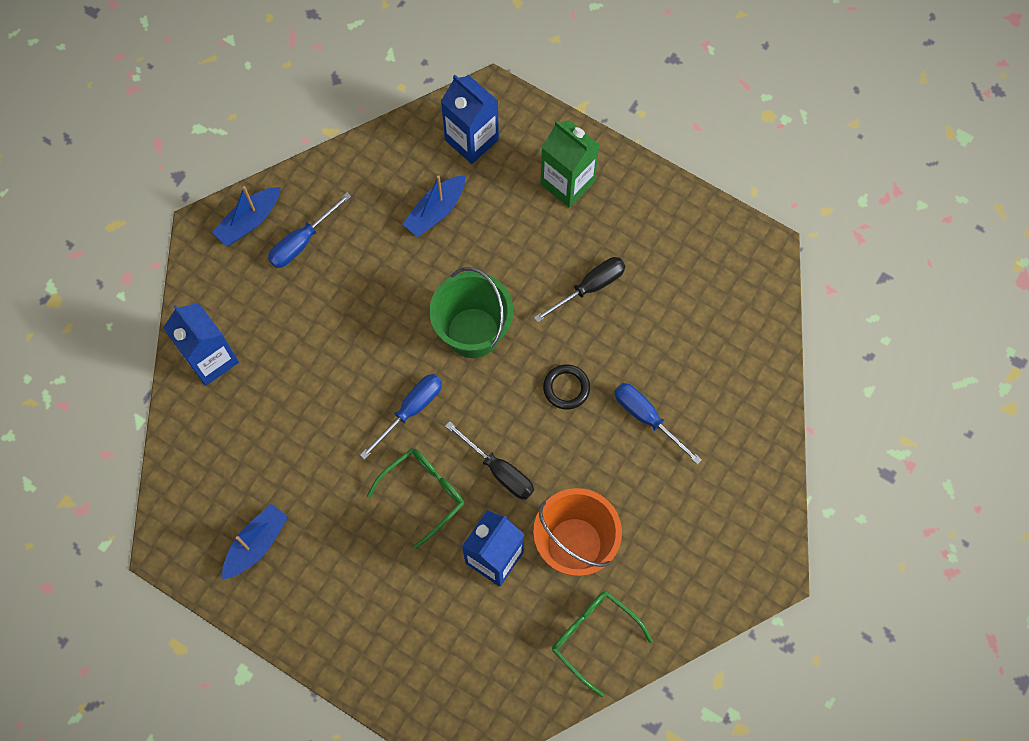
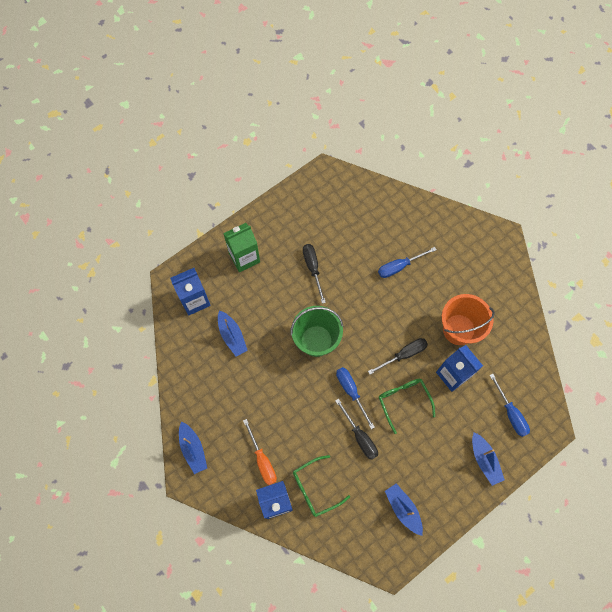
camera: 70 degrees left, 0 degrees up
(264, 319) = (262, 460): none -> orange screwdriver
(302, 242) = (220, 421): blue screwdriver -> blue screwdriver (510, 413)
(345, 446) = (360, 436): none -> black screwdriver
(371, 647) = (484, 460): none -> blue boat
(566, 388) = (367, 302): black ring -> none
(593, 637) = (512, 338): green glasses -> green glasses (315, 488)

